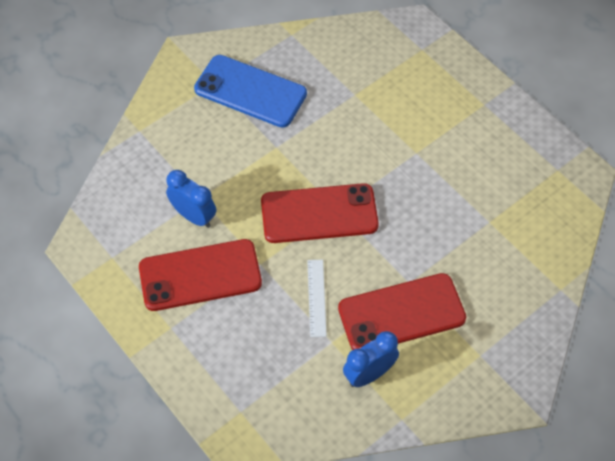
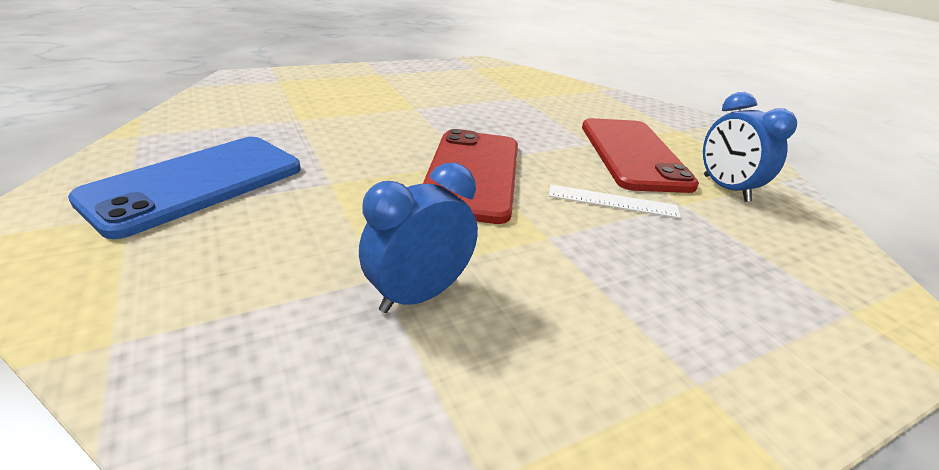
camera: 80 degrees left, 25 degrees down
(200, 275) = (564, 312): red phone -> none

